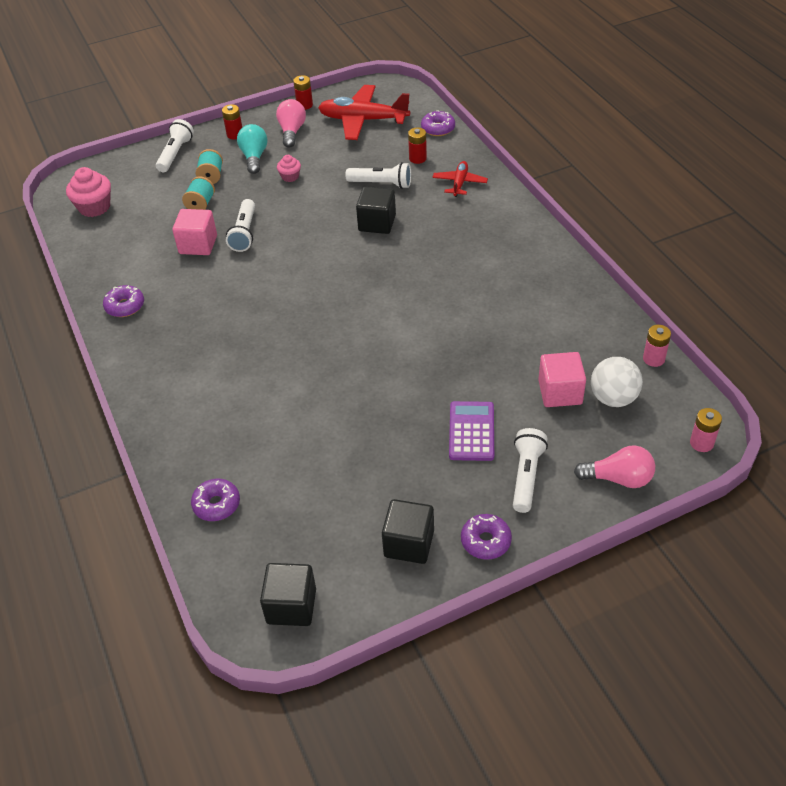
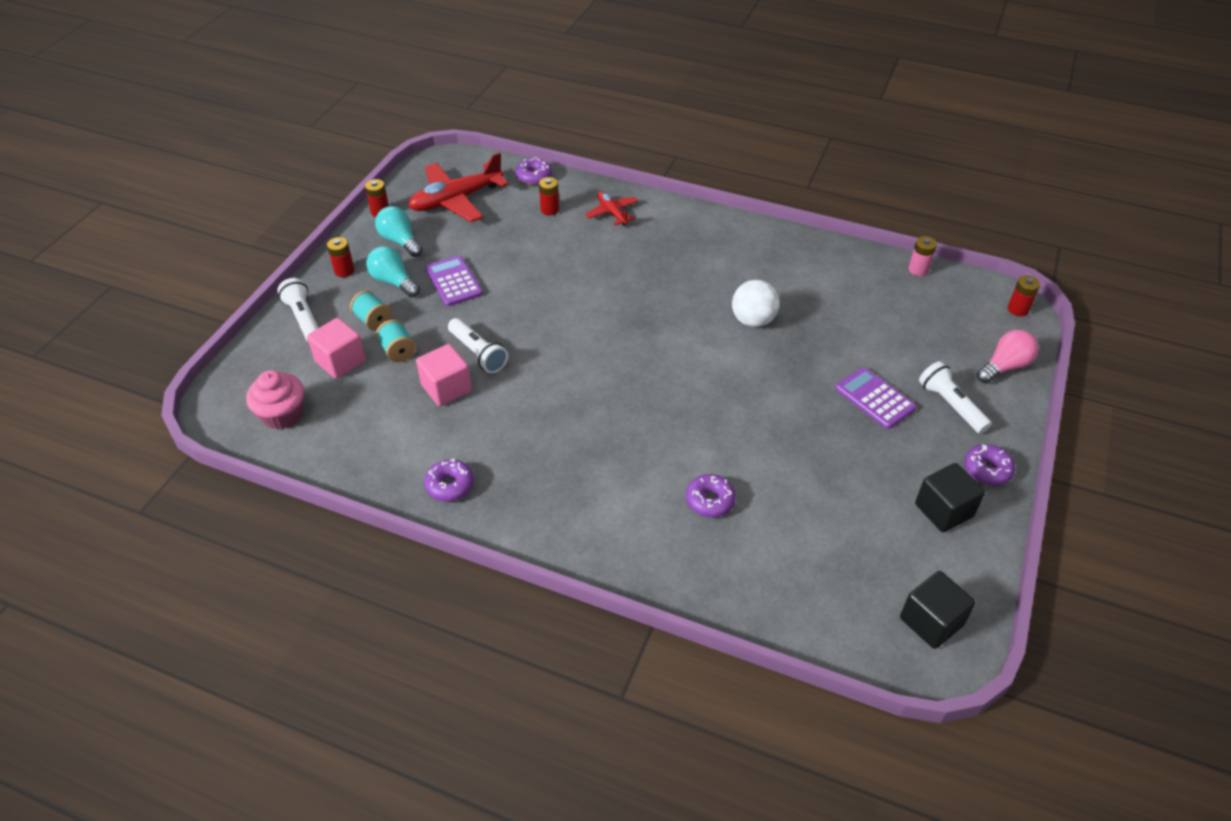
camera: 45 degrees left, 0 degrees up
(216, 504) = (770, 591): purple donut -> purple donut (710, 500)
(290, 176) = (453, 281): pink cupcake -> purple calculator
(292, 131) = (400, 241): pink light bulb -> turquoise light bulb
(377, 223) = (587, 280): black cube -> none
(381, 184) = (547, 246): white flashlight -> none
(560, 392) = (893, 331): pink cube -> pink cube (340, 361)
(613, 398) = (930, 313): white ball -> white ball (753, 320)
(701, 443) = (1018, 309): pink battery -> red battery

